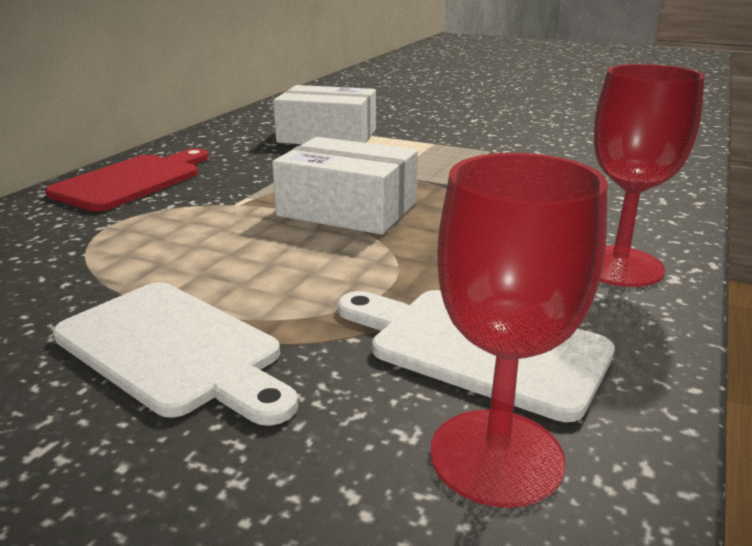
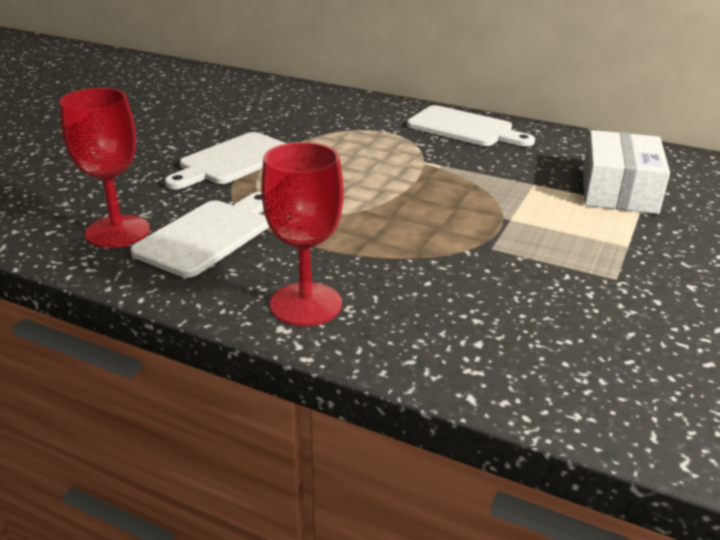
camera: 90 degrees right, 5 degrees up
(132, 181) = (464, 128): red cutting board -> white cutting board
(347, 209) = (419, 200): white box -> none

